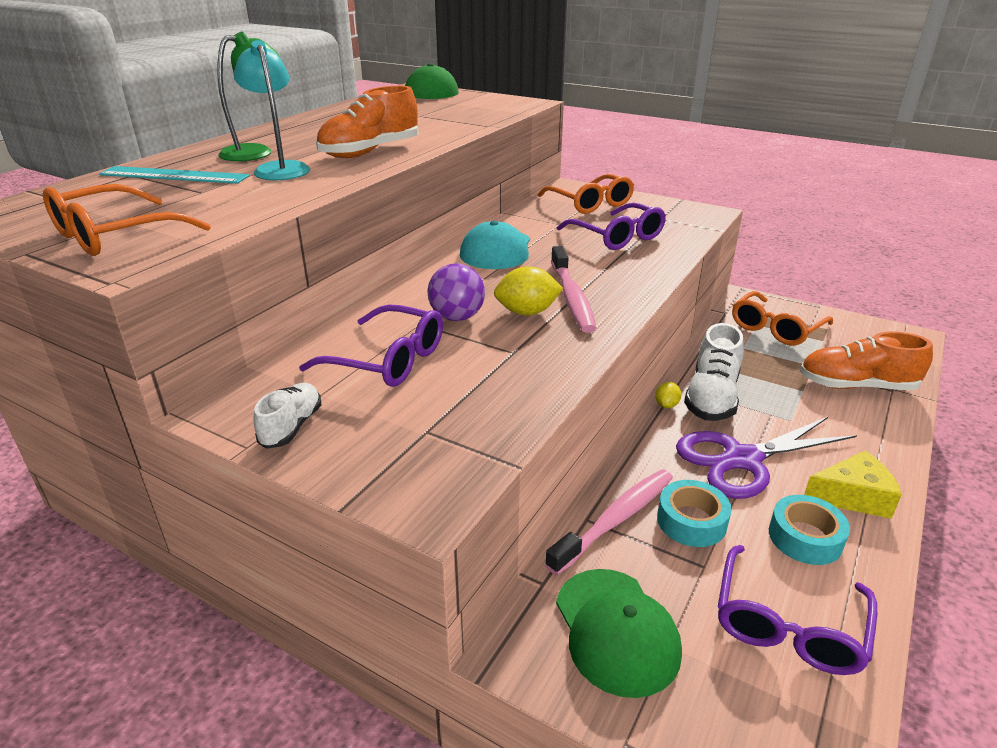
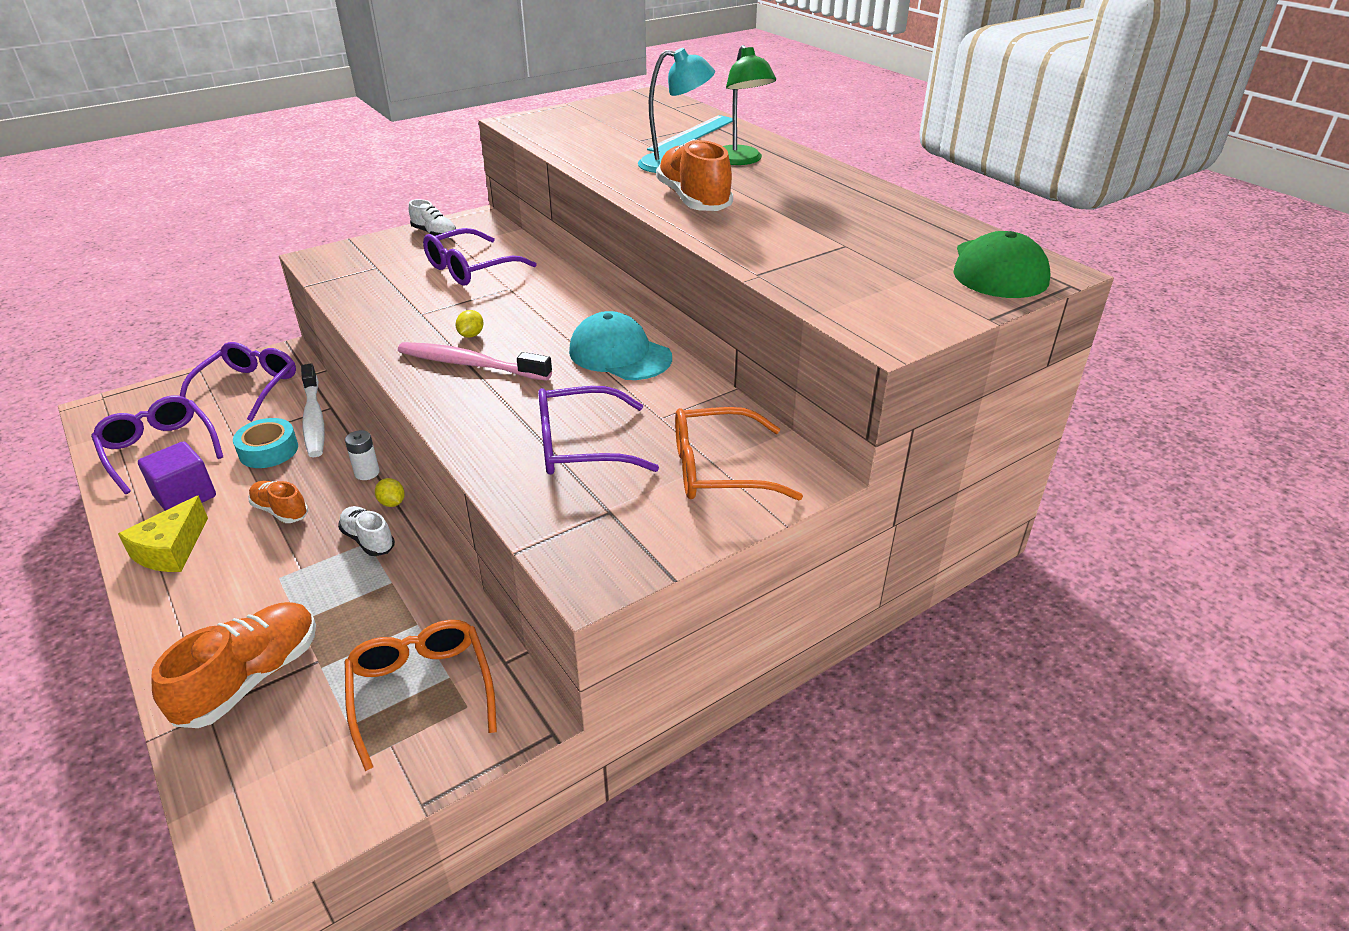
camera: 115 degrees right, 5 degrees up
(115, 235) = (572, 120): orange glasses -> none
(457, 317) = (500, 304): purple ball -> none
(527, 312) = (471, 335): yellow lemon -> yellow lemon, size x0.56
(616, 520) = (313, 419): pink toothbrush -> white toothbrush
(616, 630) = (248, 388): green cap -> purple glasses
(650, 436) = (367, 473): none -> white battery
(711, 397) = (368, 540): white shoe -> white shoe, size x0.57
(742, 460) = (280, 511): purple scissors -> orange shoe
(805, 537) = (185, 496): turquoise tape -> purple cube

